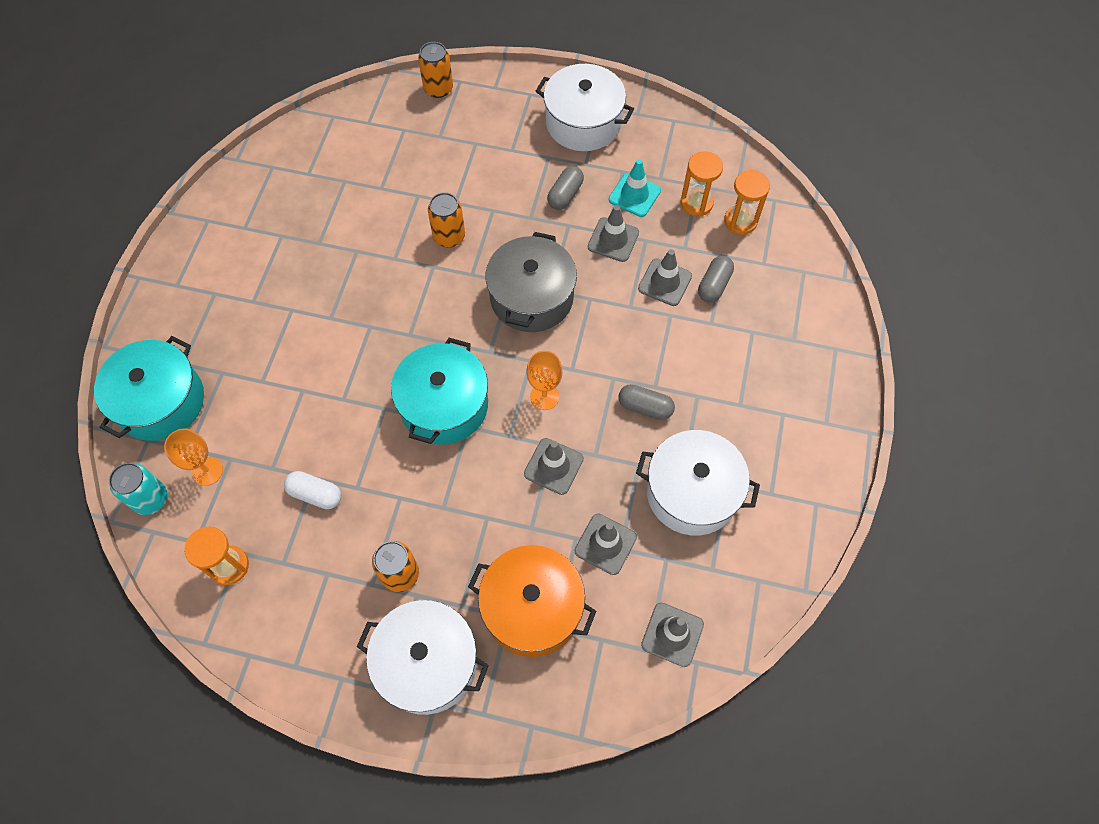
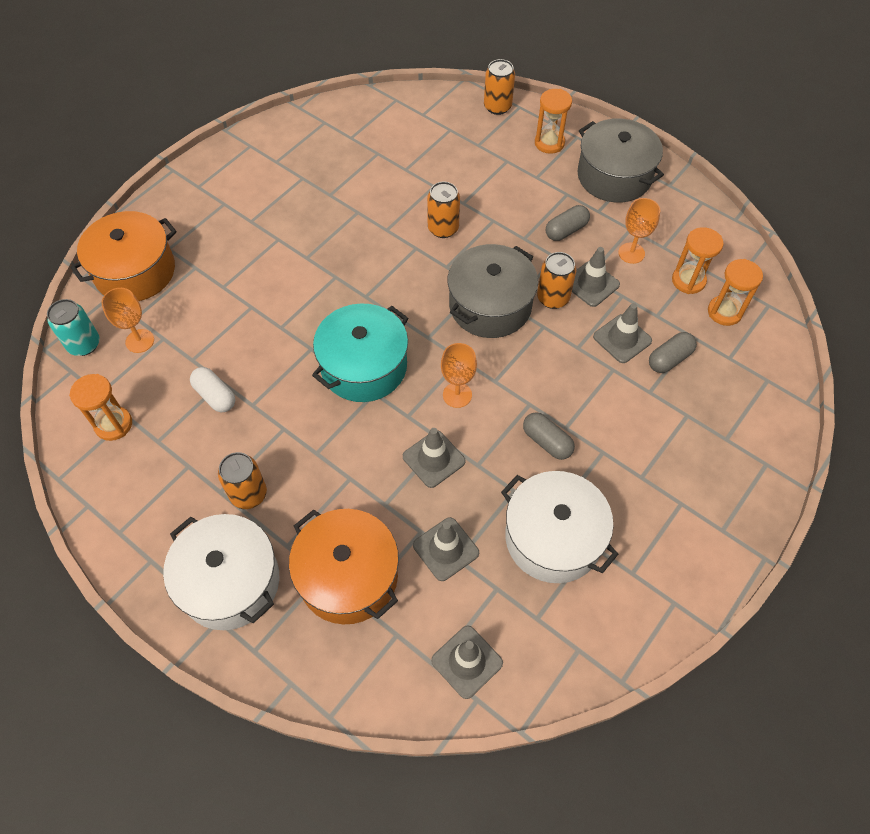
camera: 25 degrees right, 5 degrees down
(161, 401) = (135, 271): turquoise pot -> orange pot
(507, 110) = (549, 143): none -> orange hourglass
(583, 122) = (614, 176): white pot -> grey pot
(585, 267) = (553, 298): none -> orange can
(634, 195) = (631, 253): turquoise traffic cone -> orange goblet

